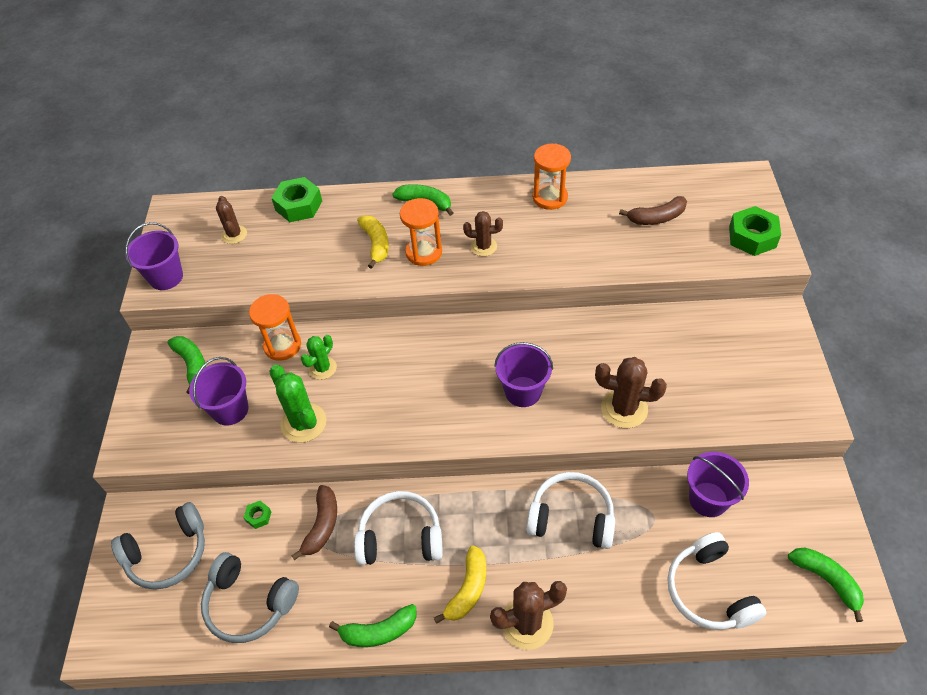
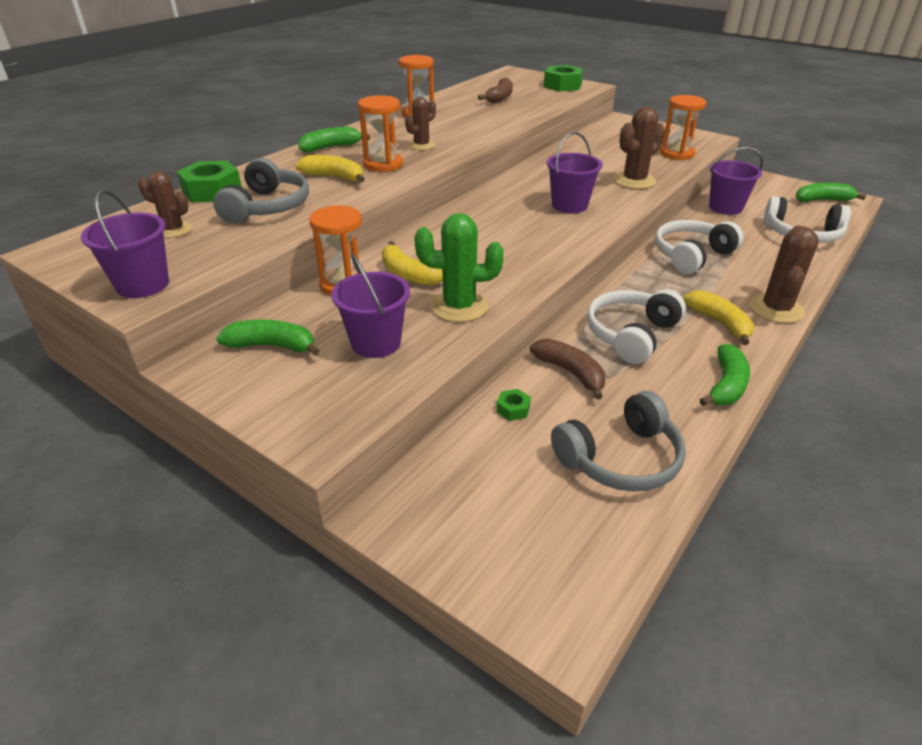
camera: 55 degrees left, 15 degrees down
(168, 554) = (487, 500): grey headphones -> grey headphones (267, 207)
(322, 368) = (408, 274): green cactus -> yellow banana
(733, 407) = (677, 154): none -> orange hourglass

